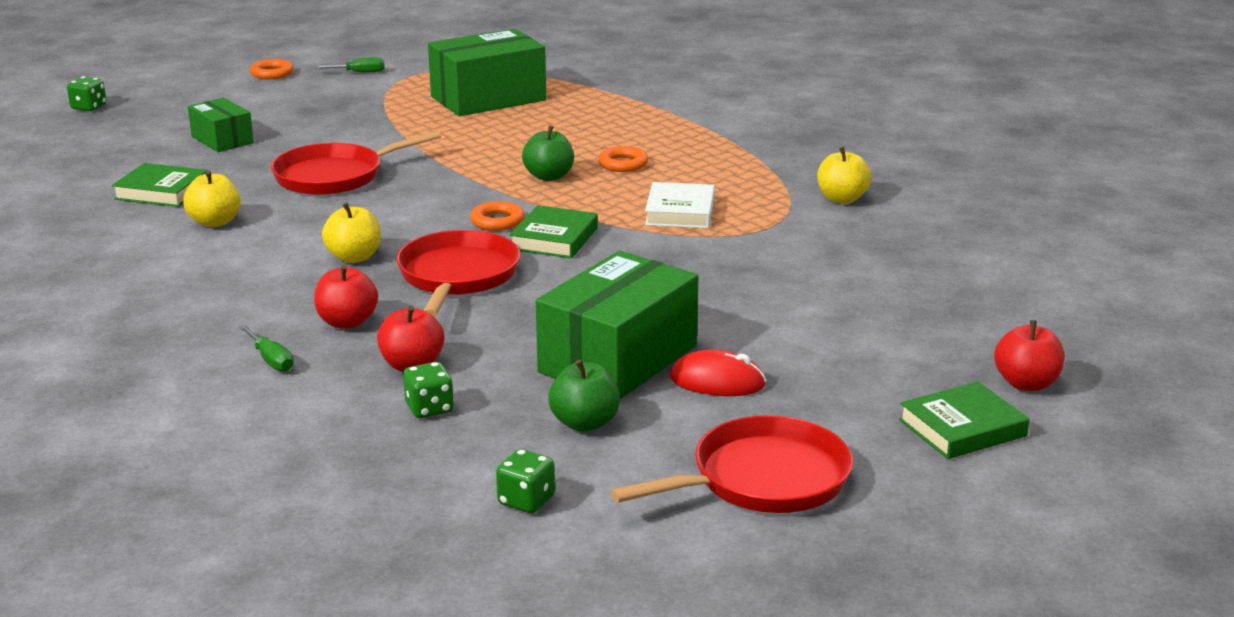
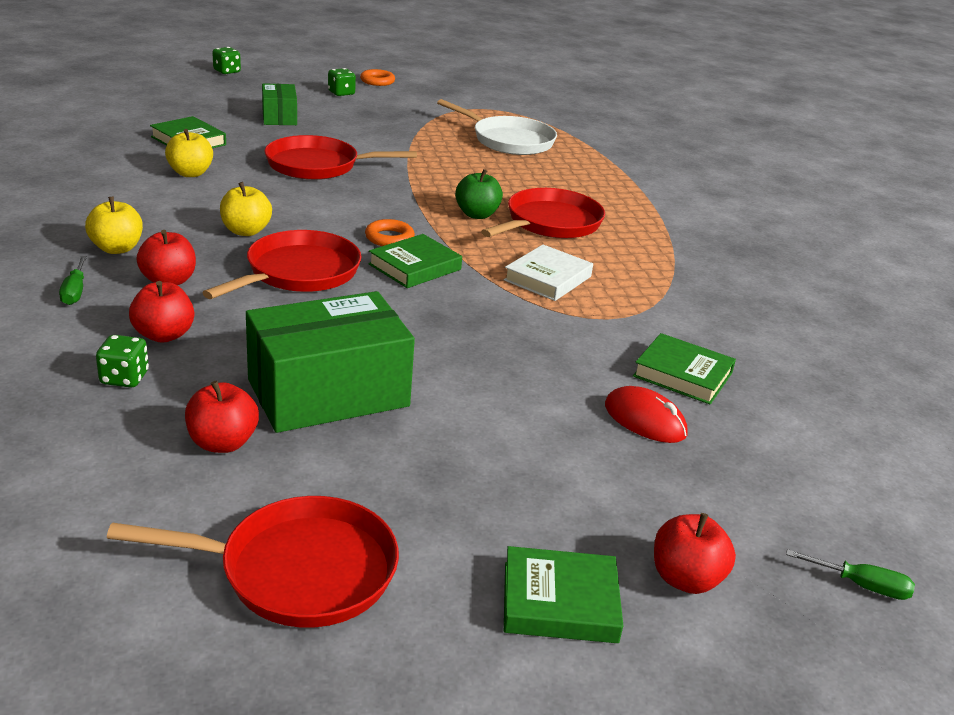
camera: 25 degrees right, 5 degrees up
(359, 72) = (439, 96): green screwdriver -> green screwdriver (861, 585)
(488, 98) = (509, 141): green box -> white pan
(526, 501) = (78, 498): green dice -> green dice (341, 93)
(585, 423) = (222, 443): green apple -> red apple
(623, 164) = (550, 223): orange ring -> red pan
(717, 381) = (384, 449): red mouse -> red mouse (644, 420)
(842, 199) = (709, 314): yellow apple -> yellow apple (117, 248)
(873, 251) = (682, 375): none -> green book

